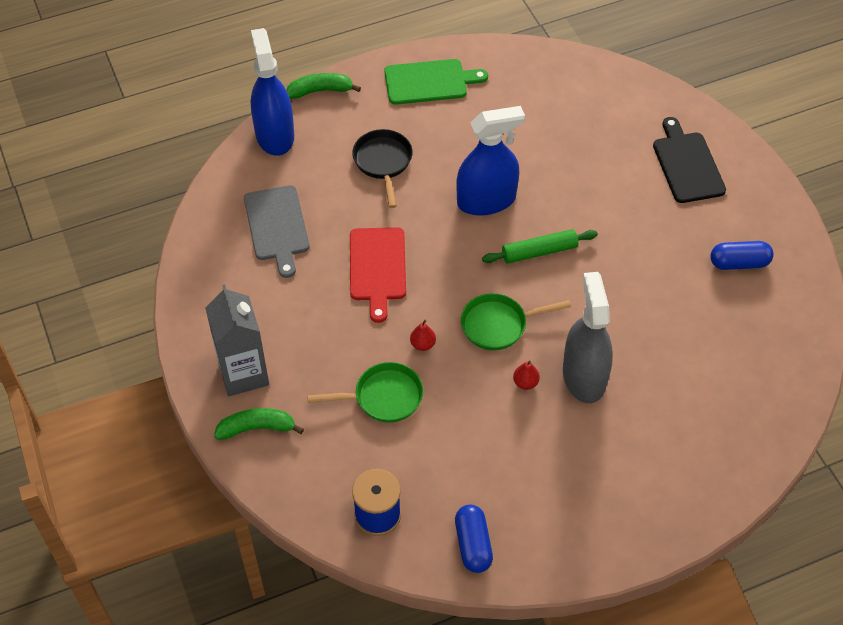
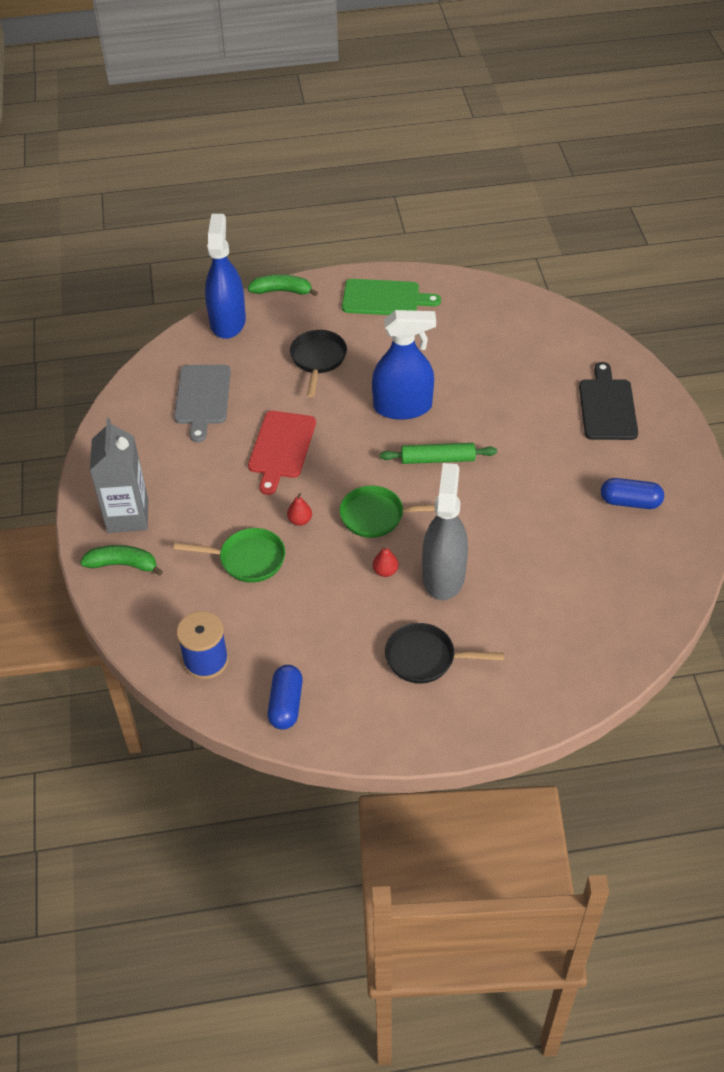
camera: 15 degrees right, 5 degrees down
(593, 467) = (425, 658): none -> black pan

